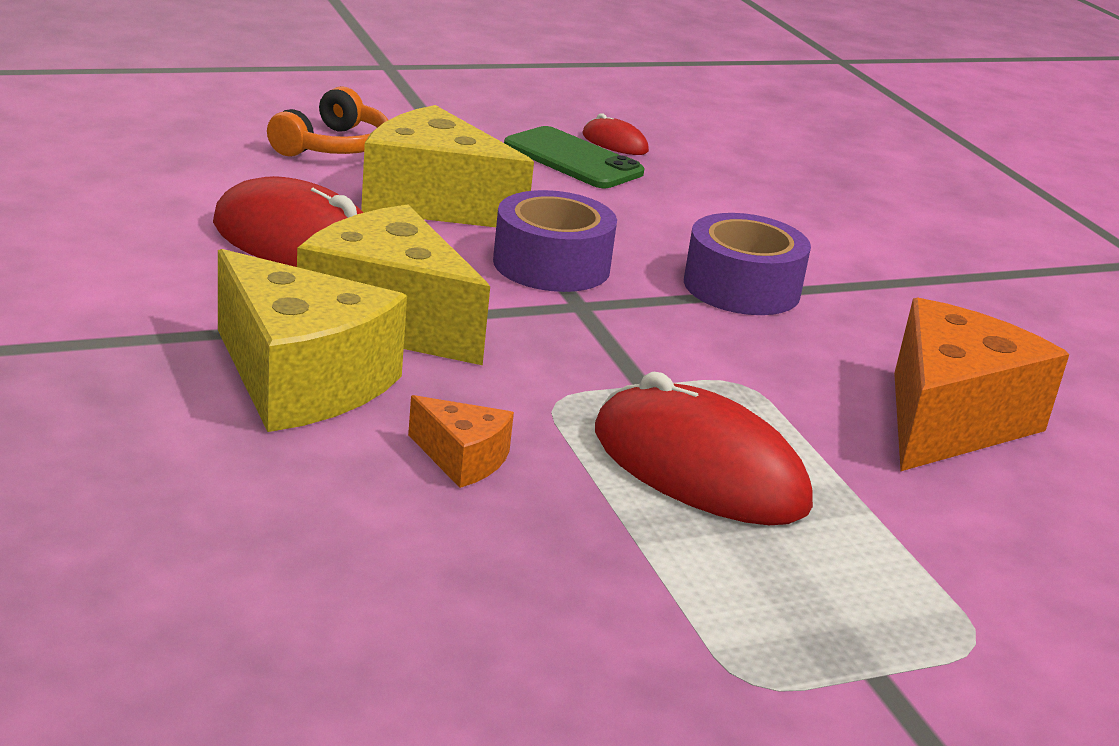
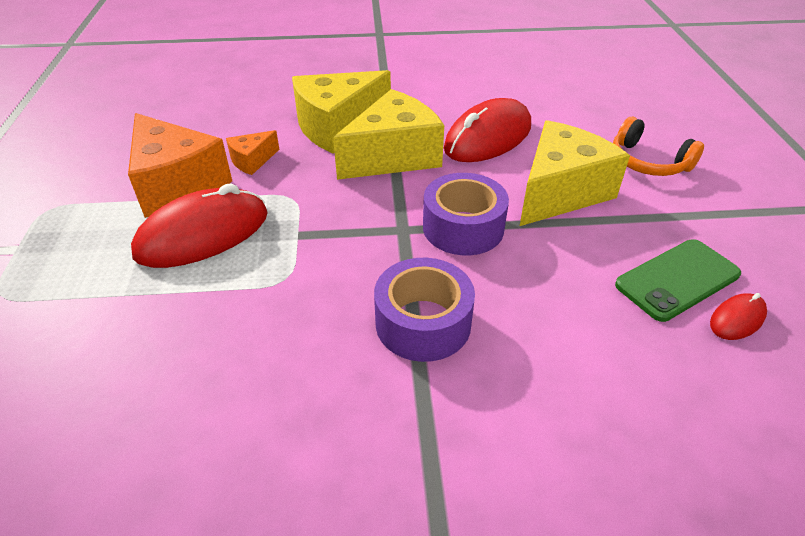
camera: 110 degrees right, 15 degrees up
(949, 420) = (190, 383): orange cheese -> orange cheese (177, 185)

